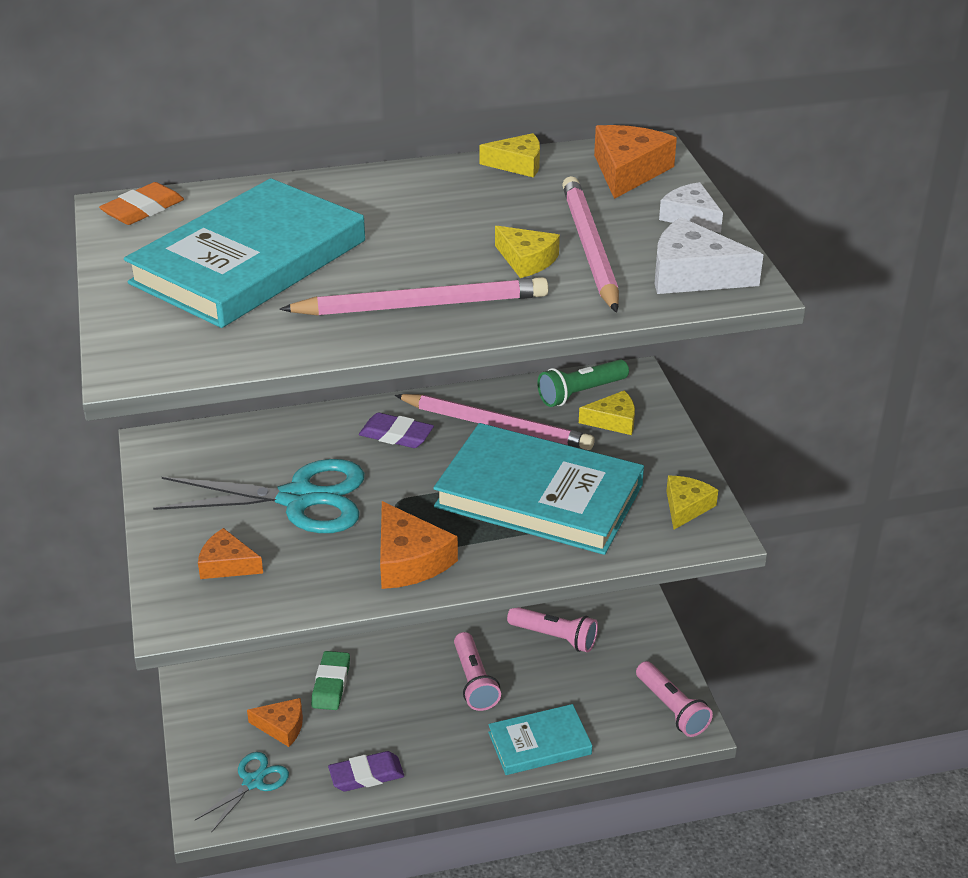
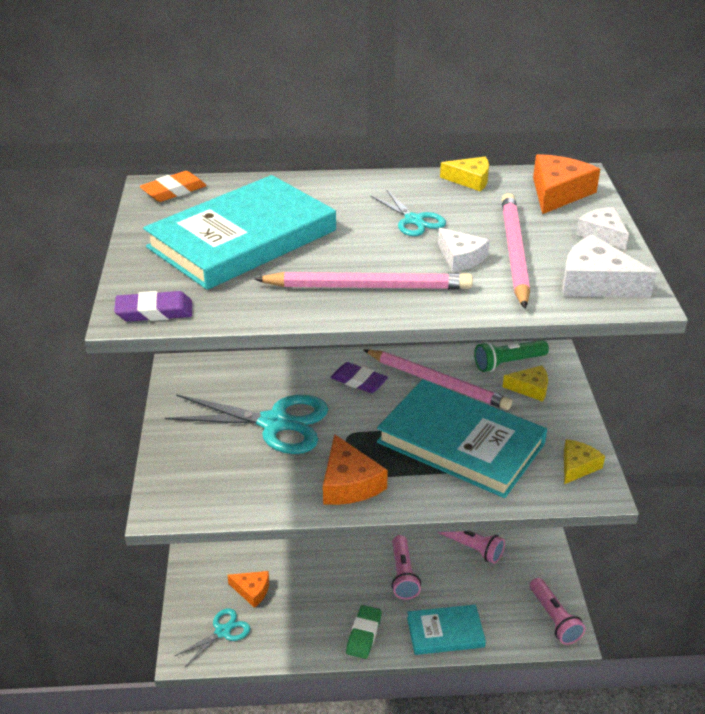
camera: 10 degrees right, 0 degrees up
(227, 564) = (210, 469): orange cheese -> none
(331, 684) = (295, 562): green eraser -> green eraser (364, 634)
(366, 775) = (308, 639): purple eraser -> purple eraser (154, 311)
(459, 220) = (414, 220): none -> turquoise scissors
(526, 260) = (461, 258): yellow cheese -> white cheese

